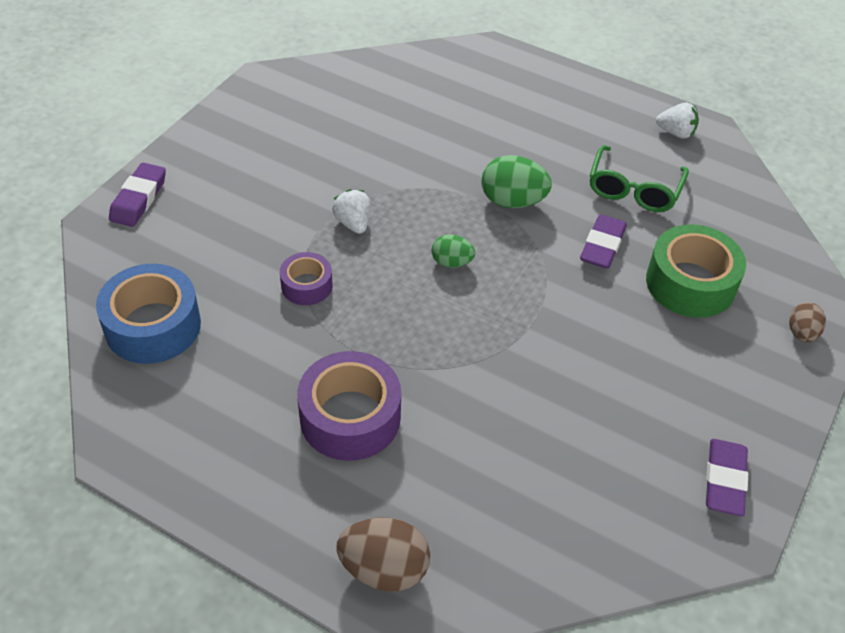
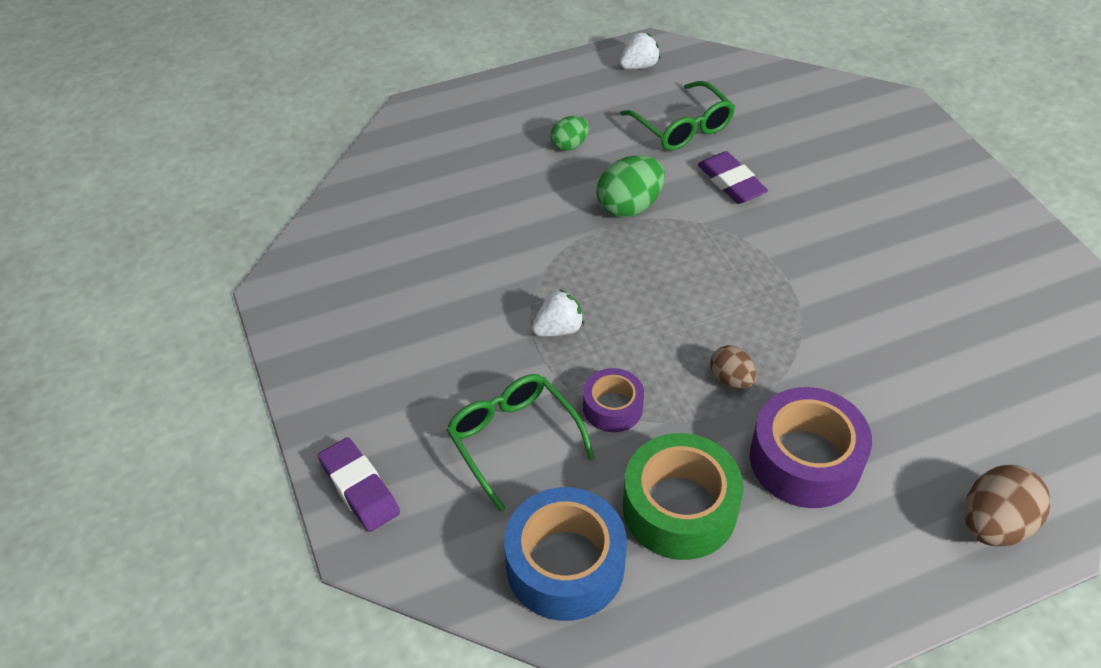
camera: 50 degrees left, 0 degrees up
(235, 249) = (513, 440): none -> green glasses
(353, 223) = (558, 329): white strawberry -> white strawberry turned 135 degrees clockwise
(451, 262) = (670, 287): green egg -> green egg (569, 145)
(690, 283) = (814, 157): green tape -> green tape (679, 508)
(724, 480) = (1026, 257): purple eraser -> none
(801, 333) = (911, 131): brown egg -> brown egg (731, 379)

